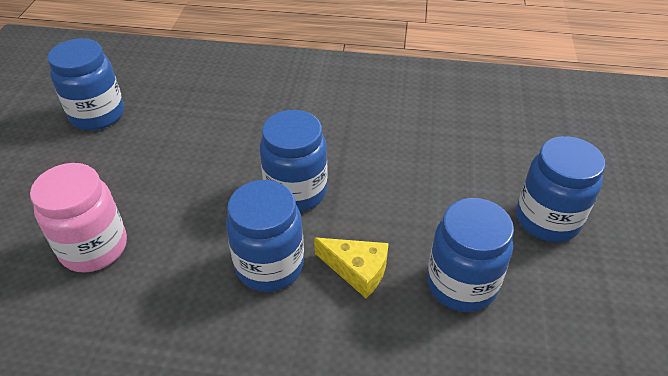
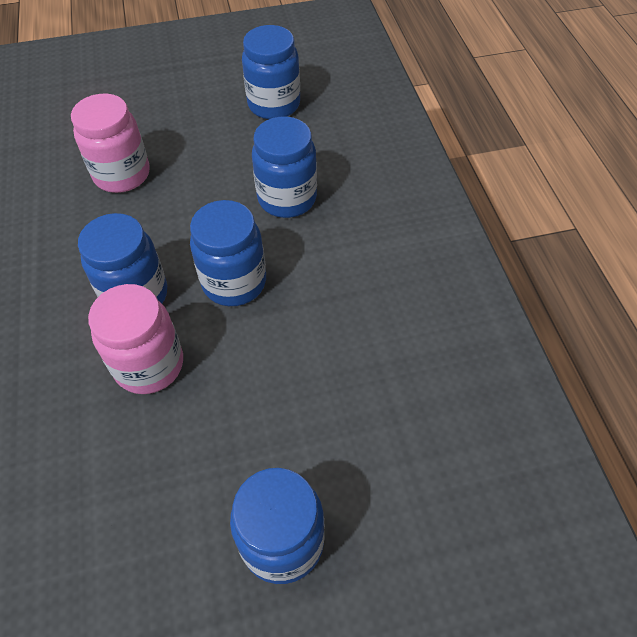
camera: 70 degrees right, 10 degrees up
(357, 270) = (149, 365): yellow cheese -> pink jar
(461, 284) = (156, 464): blue jar -> blue jar (287, 198)

